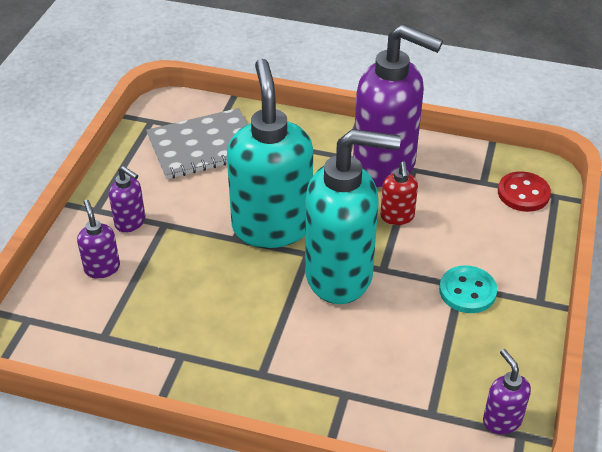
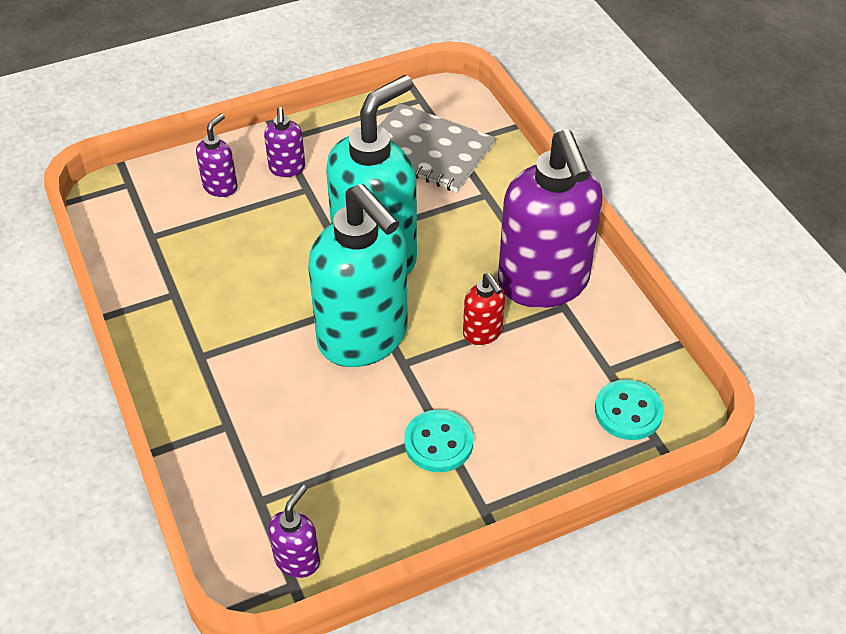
camera: 50 degrees right, 5 degrees up
(397, 217) = (483, 333): red soap dispenser -> red soap dispenser turned 75 degrees counterclockwise
(523, 193) = (628, 411): red button -> turquoise button

